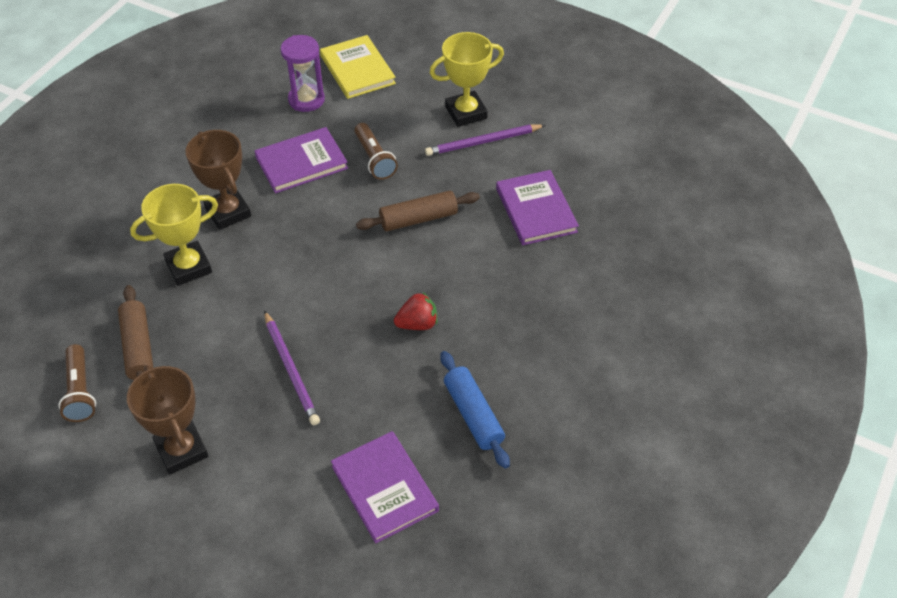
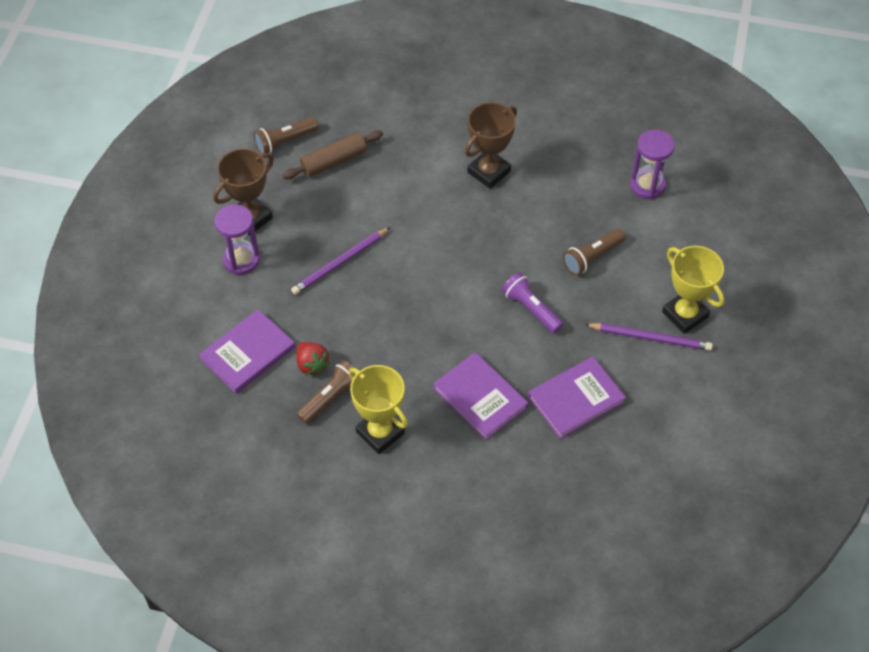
camera: 75 degrees right, 5 degrees up
(188, 267) = (421, 165): yellow trophy -> yellow trophy (380, 432)
(242, 471) = (241, 260): none -> purple hourglass
(301, 163) = (566, 205): purple book -> purple book (480, 398)
(357, 70) = (706, 213): yellow book -> none
(417, 324) = (412, 337): red strawberry -> red strawberry (312, 365)
(418, 219) = (531, 309): brown rolling pin -> purple flashlight
(473, 415) = (330, 398): blue rolling pin -> brown flashlight
(483, 142) = (650, 338): purple pencil -> purple pencil turned 135 degrees clockwise

